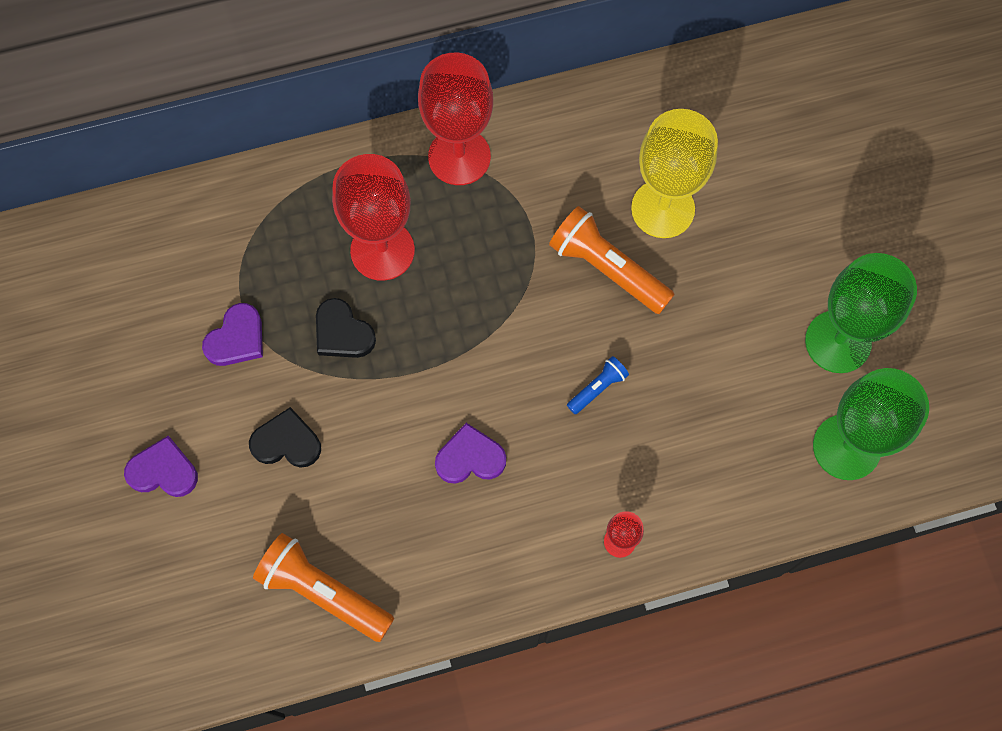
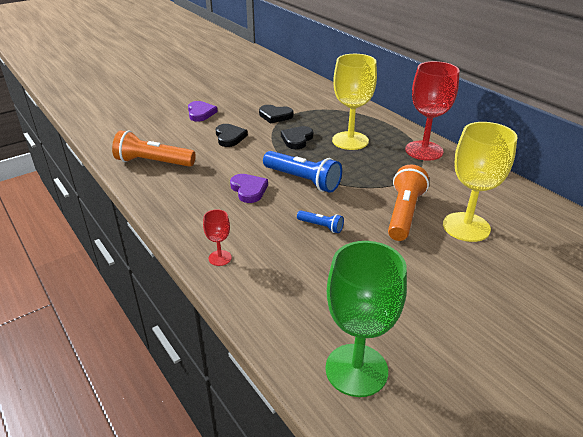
camera: 70 degrees right, 35 degrees down
(237, 338) = (275, 116): purple heart -> black heart
(323, 591) = (153, 162): orange flashlight -> orange flashlight turned 90 degrees counterclockwise
(382, 250) = (350, 141): red goblet -> yellow goblet
(474, 370) = (303, 180): none -> blue flashlight
(838, 342) = (445, 342): green goblet -> none

